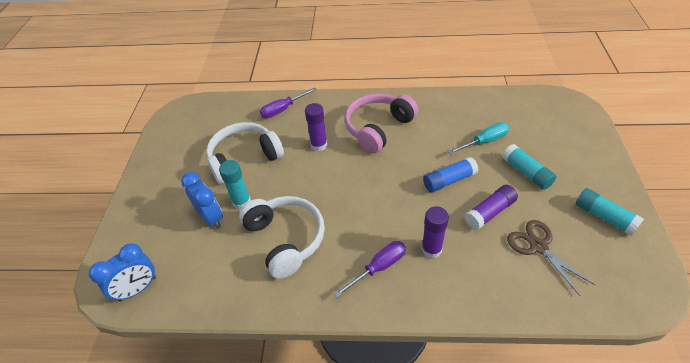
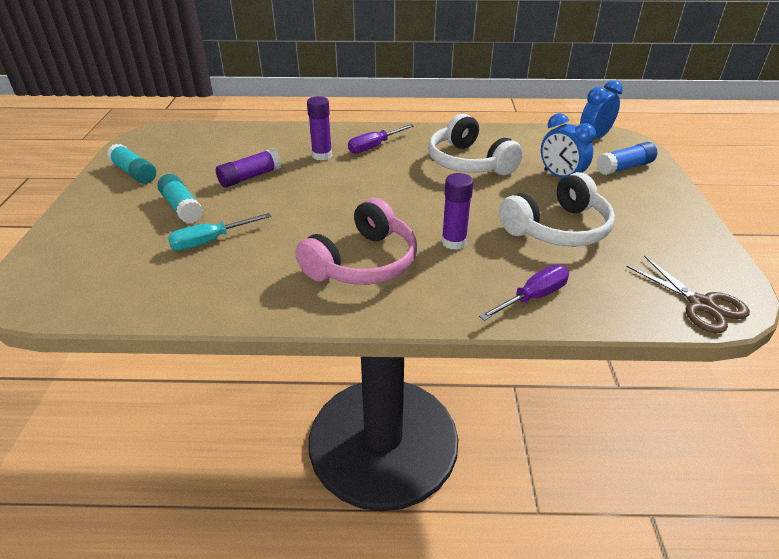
camera: 175 degrees right, 10 degrees down
(241, 202) = (533, 188): turquoise glue stick -> none
(449, 180) = (281, 202): blue glue stick -> blue glue stick (624, 167)
(538, 246) = (219, 156): brown scissors -> brown scissors (701, 304)

